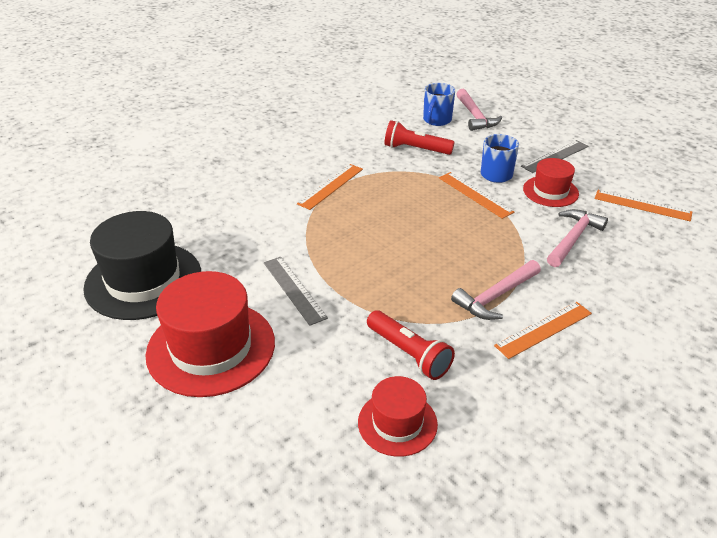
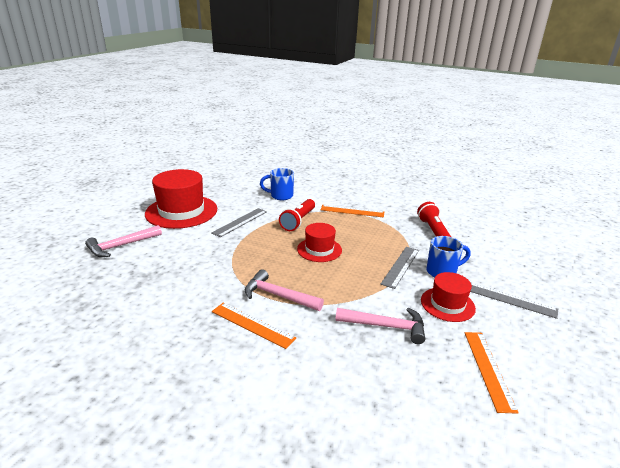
camera: 65 degrees right, 10 degrees down
(143, 280) = (224, 184): black hat -> none
(397, 423) = (139, 277): red hat -> red hat (319, 249)
(409, 354) = (200, 270): red flashlight -> red flashlight (298, 221)
(436, 120) = (487, 232): blue mug -> blue mug (280, 196)
(475, 116) = (519, 248): pink hammer -> pink hammer (121, 246)
(475, 194) = (400, 266): orange ruler -> grey ruler

